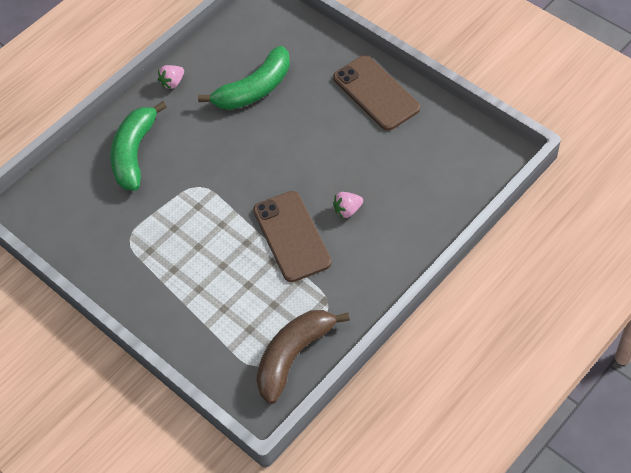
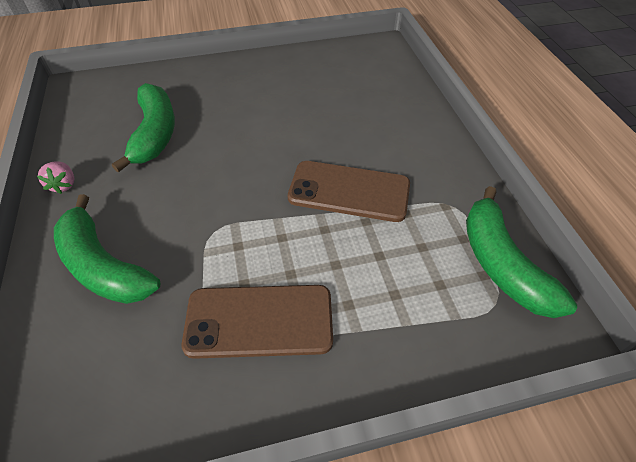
camera: 60 degrees left, 5 degrees down
(293, 356) = (501, 264): brown banana -> green banana
(347, 210) = (355, 142): pink strawberry -> none
(376, 93) = (253, 72): brown phone -> brown phone (259, 321)

